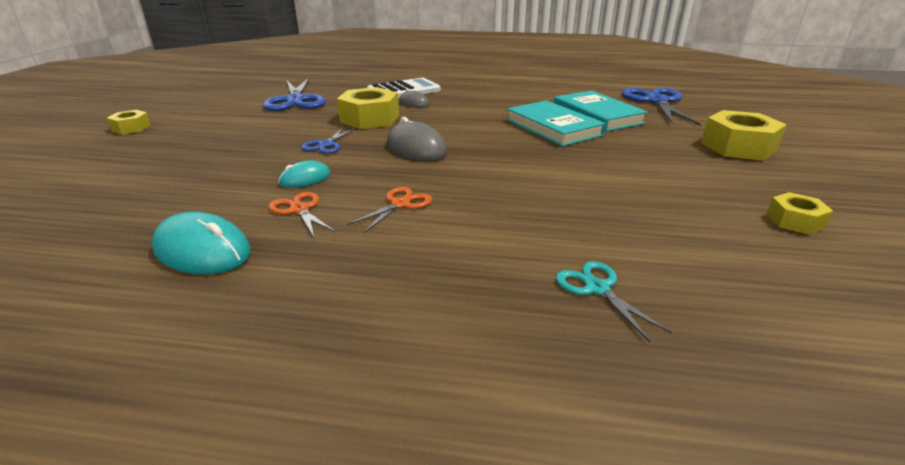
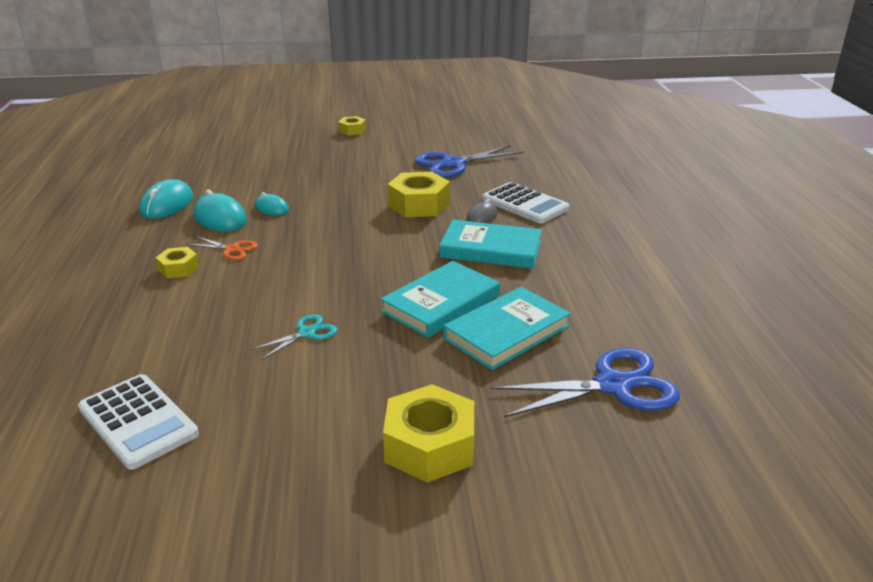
camera: 75 degrees right, 0 degrees up
(299, 210) = (220, 218): orange scissors -> turquoise mouse
(326, 145) = (343, 201): blue scissors -> none
(416, 148) = (348, 238): grey mouse -> none
(473, 106) = (491, 249): none -> turquoise book
(597, 288) = (107, 336): turquoise scissors -> turquoise scissors (306, 333)
(765, 259) = (138, 421): none -> white calculator
(795, 221) = (210, 455): yellow nut -> yellow nut (178, 269)

